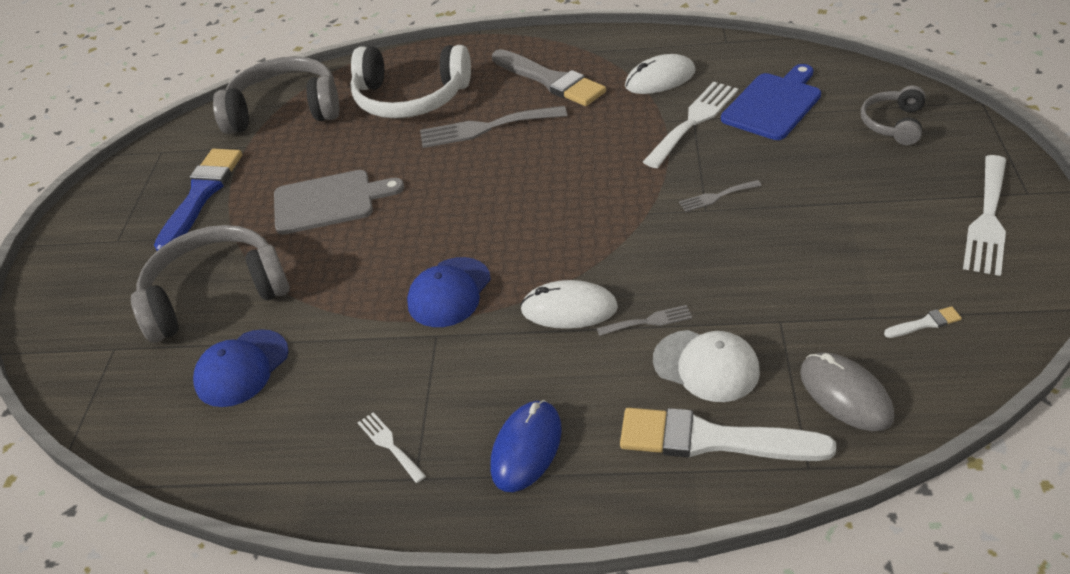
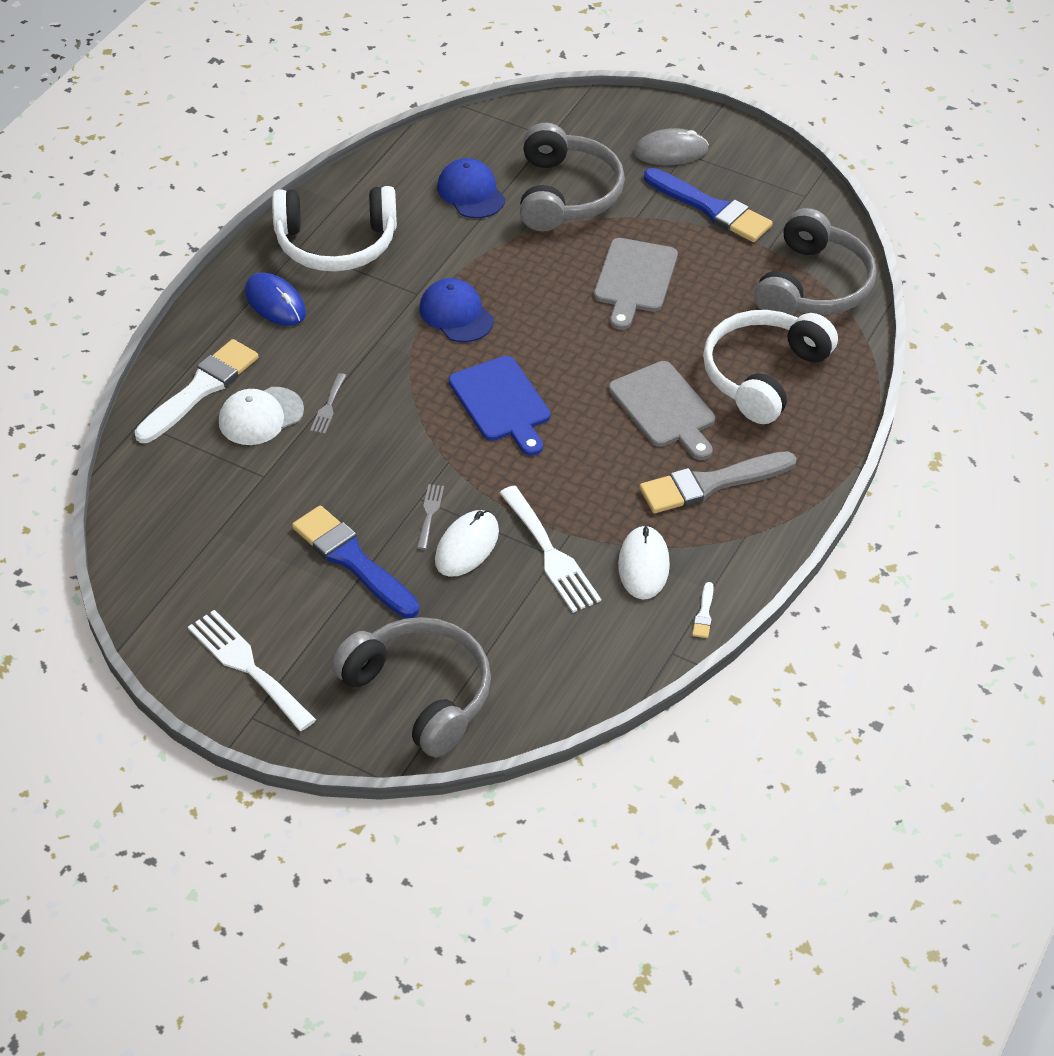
camera: 110 degrees right, 5 degrees up
(389, 445) = (336, 243): white fork -> white headphones
(486, 128) = (664, 408): grey fork -> grey cutting board
(569, 309) = (380, 370): white mouse -> white mouse (467, 546)
(774, 104) = (527, 626): blue cutting board -> blue cutting board (501, 403)
(813, 215) = (353, 561): none -> blue brush
(845, 394) = (172, 472): grey mouse -> grey mouse (670, 151)
(893, 124) = (420, 693): grey headphones -> grey headphones, size x1.86
(925, 323) = (187, 552): white brush -> white brush (704, 613)

